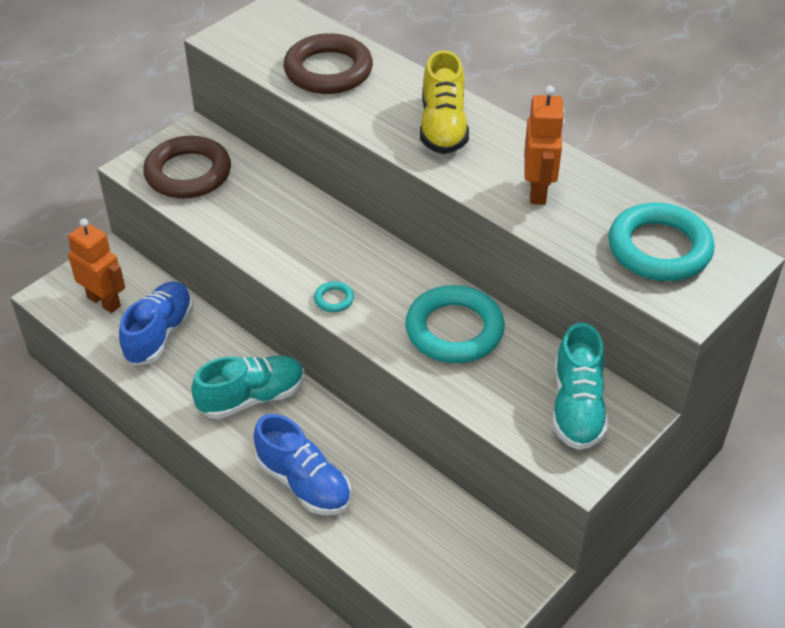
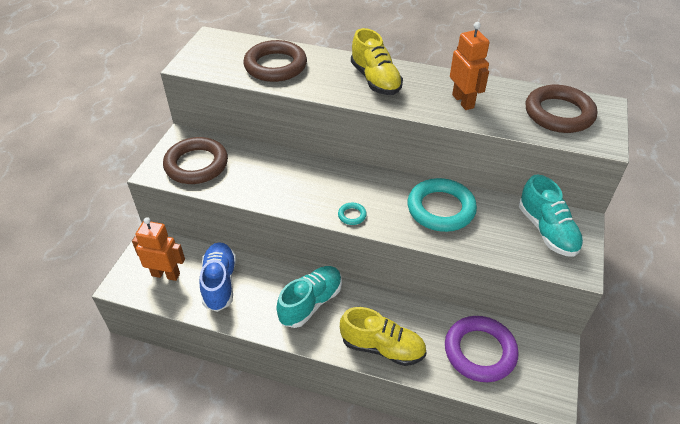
camera: 25 degrees left, 0 degrees up
(303, 483) = (382, 347): blue shoe -> yellow shoe
(423, 536) = (480, 351): none -> purple ring
(659, 249) = (559, 113): turquoise ring -> brown ring

